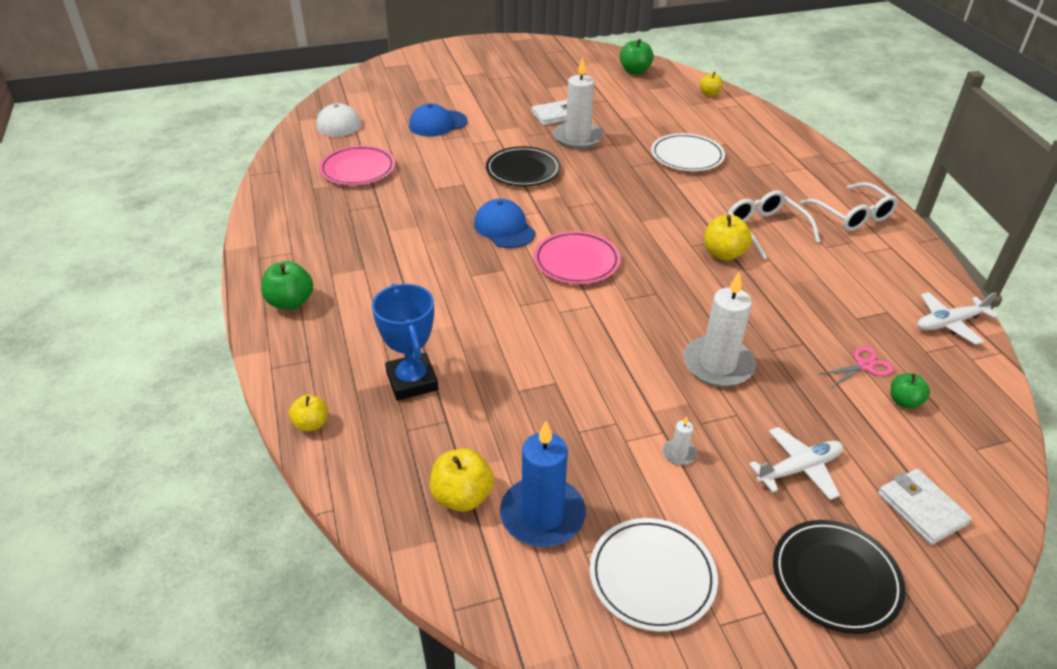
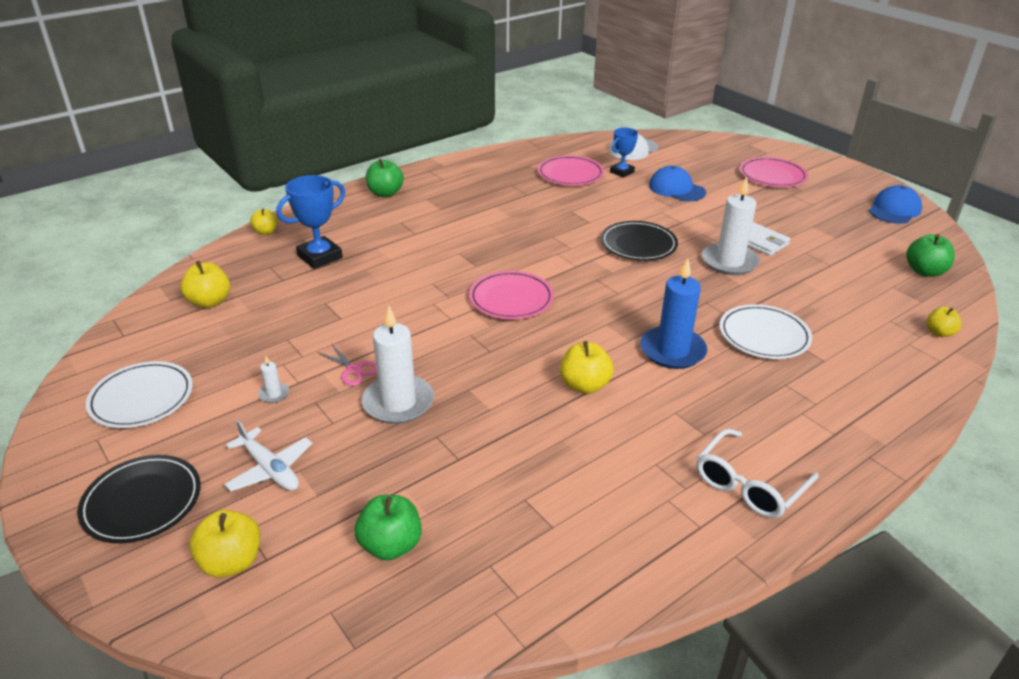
camera: 70 degrees right, 5 degrees down
(380, 141) = (622, 172): none -> blue trophy
(452, 76) = (772, 176): none -> pink plate
(504, 228) = (536, 254): blue cap -> blue cap (894, 210)
(542, 515) = (196, 338): blue candle -> blue candle (672, 351)
(765, 229) = (655, 411): white glasses -> none
(864, 365) = (440, 509): pink scissors -> pink scissors (354, 370)
(904, 401) = (391, 545): green apple -> green apple, size x1.55
(921, 509) = (231, 562): white wallet -> yellow apple
(949, 323) = (560, 589): white plane -> none

